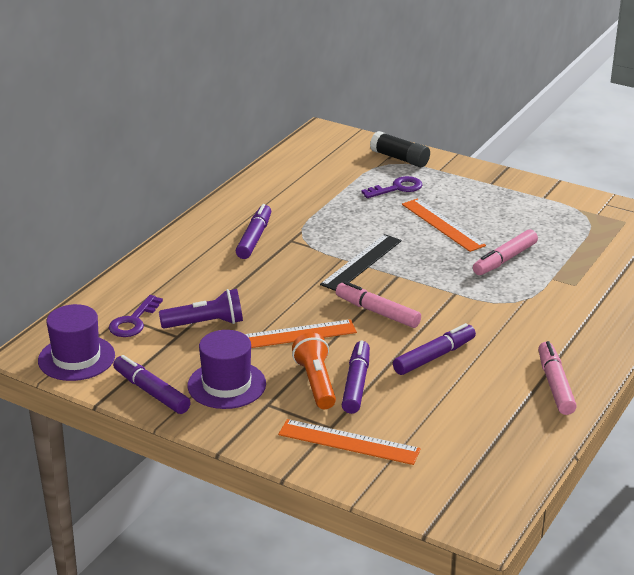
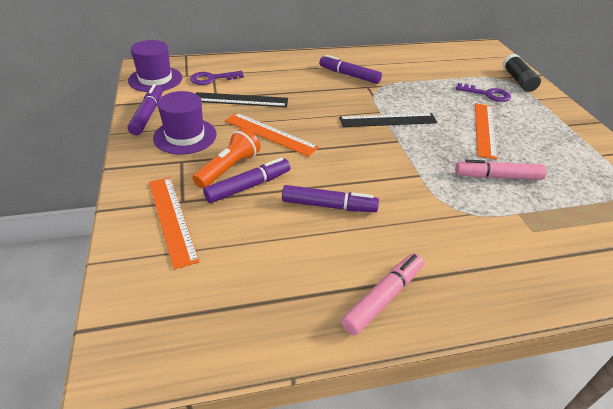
camera: 45 degrees right, 10 degrees up
(206, 323) = (240, 100): purple flashlight -> black ruler
(254, 238) = (349, 75): purple marker -> purple marker turned 120 degrees counterclockwise
(377, 312) = (344, 153): pink marker -> none

